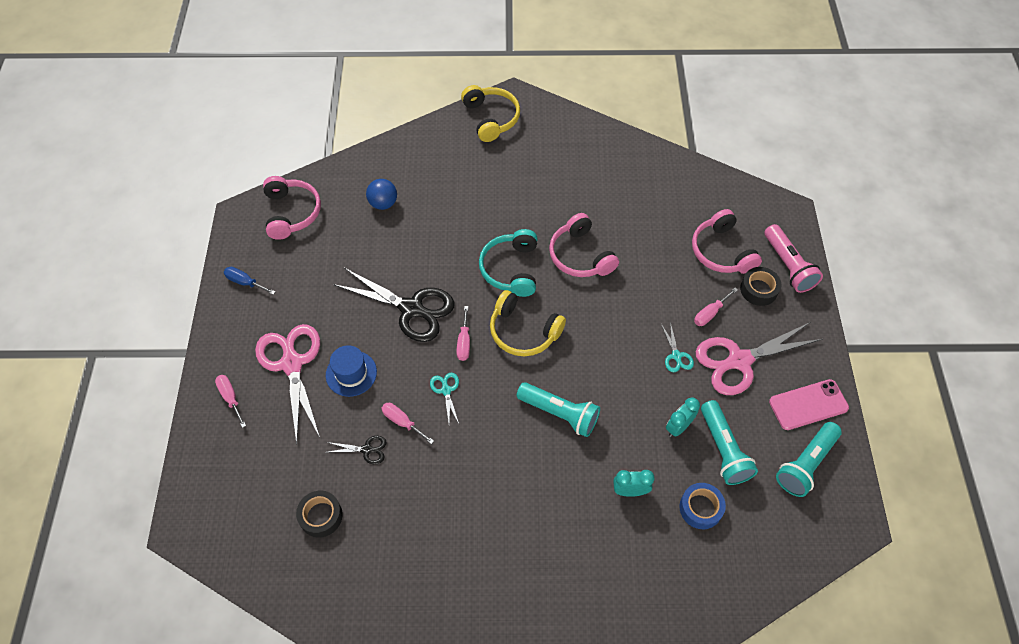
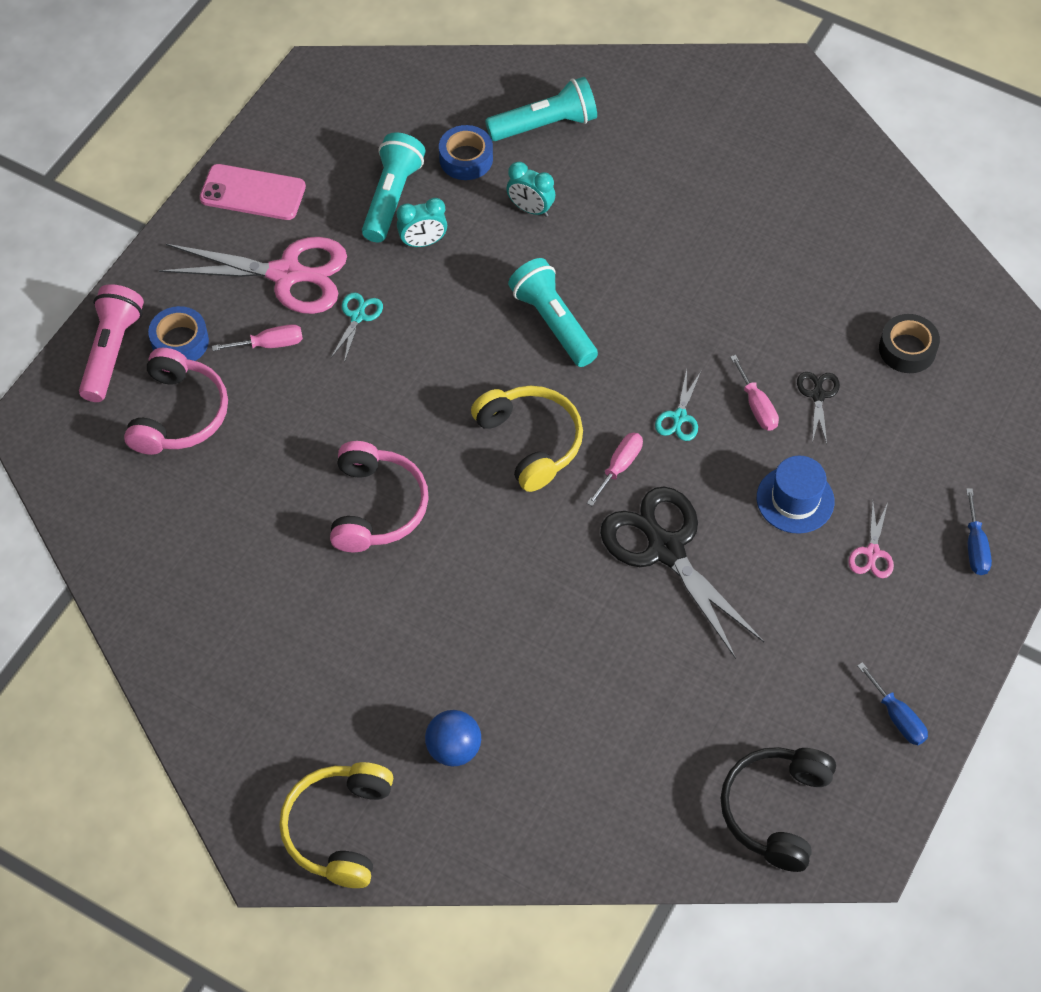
camera: 150 degrees left, 0 degrees up
(230, 398) = (975, 546): pink screwdriver -> blue screwdriver
(292, 213) = (775, 810): pink headphones -> black headphones
(292, 364) = (872, 553): pink scissors -> pink scissors, size x0.44
(367, 450) = (818, 395): black scissors -> black scissors turned 60 degrees clockwise
(383, 203) = (617, 749): blue ball -> blue ball (454, 749)
(510, 269) = (489, 537): turquoise headphones -> none
(758, 290) = (180, 342): black tape -> blue tape
(805, 464) = (314, 142): turquoise flashlight -> turquoise flashlight (545, 124)

